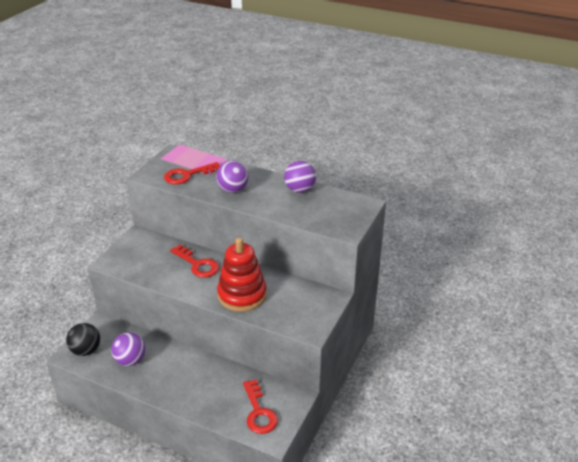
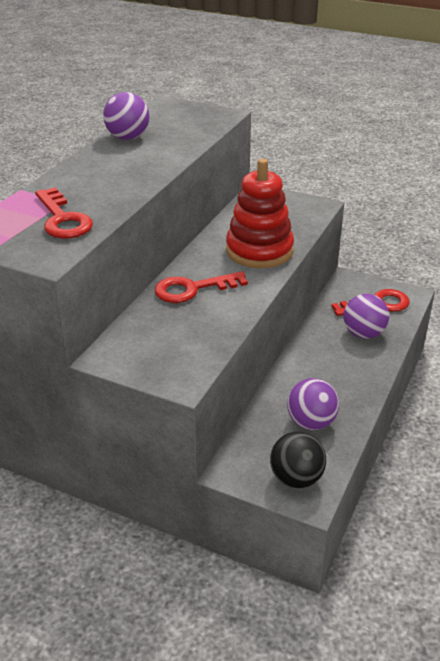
camera: 90 degrees left, 0 degrees up
(197, 264) = (192, 289): red key -> red key turned 150 degrees counterclockwise
(233, 190) = (118, 181): purple ball -> purple ball (363, 334)

